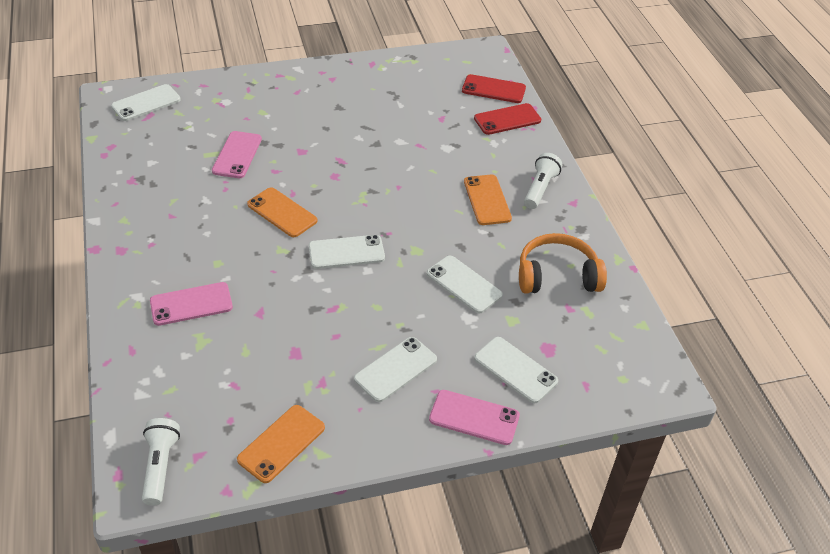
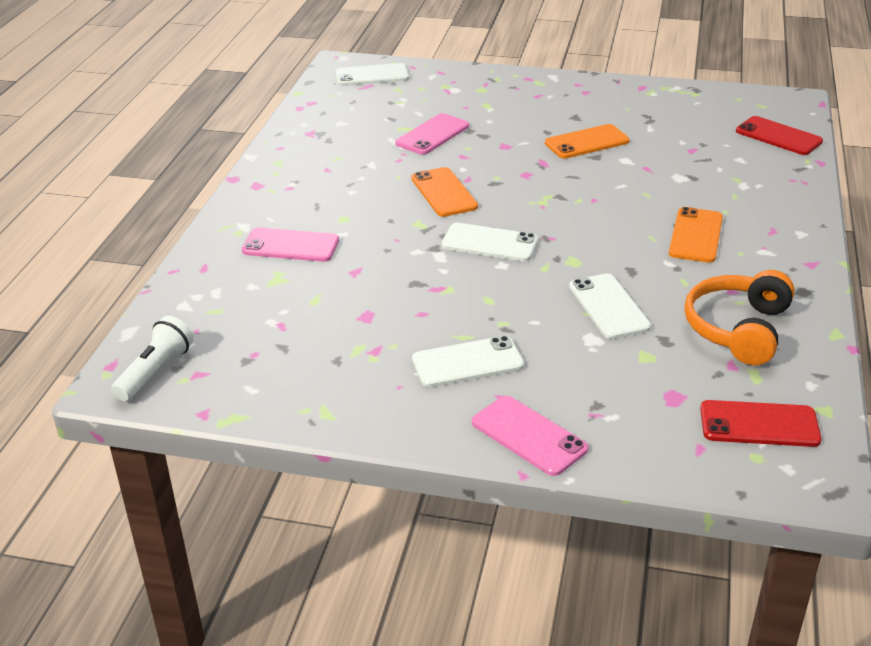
camera: 30 degrees right, 10 degrees down
(281, 443) = (291, 391): orange phone -> orange phone (587, 142)
(507, 119) = (776, 167): red phone -> red phone (759, 424)
(515, 370) = (615, 405): white phone -> none
(540, 188) = (774, 240): white flashlight -> none
(557, 275) = (737, 329): orange headphones -> orange headphones turned 90 degrees counterclockwise

